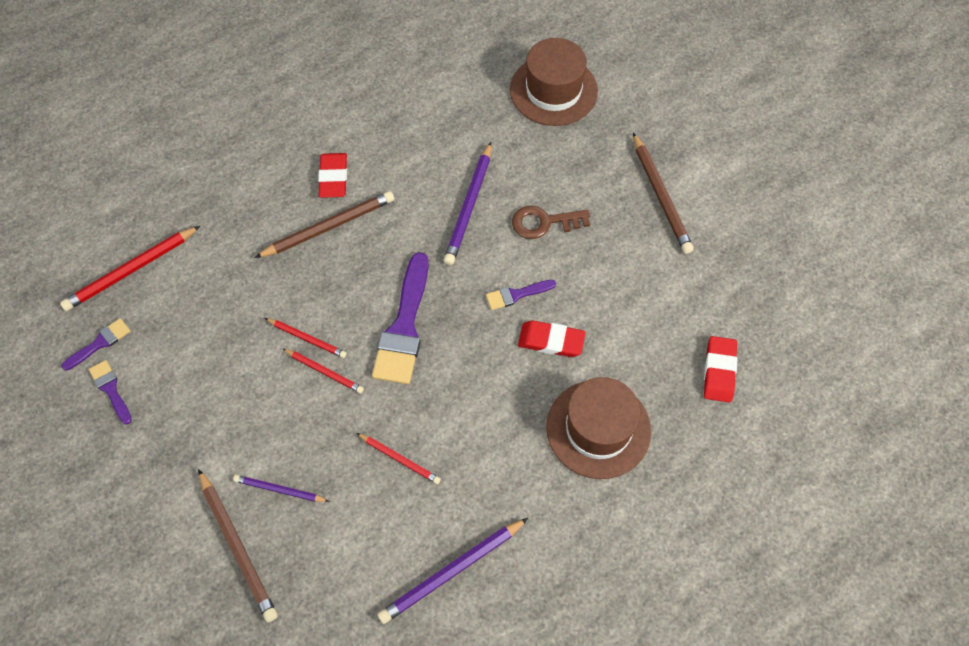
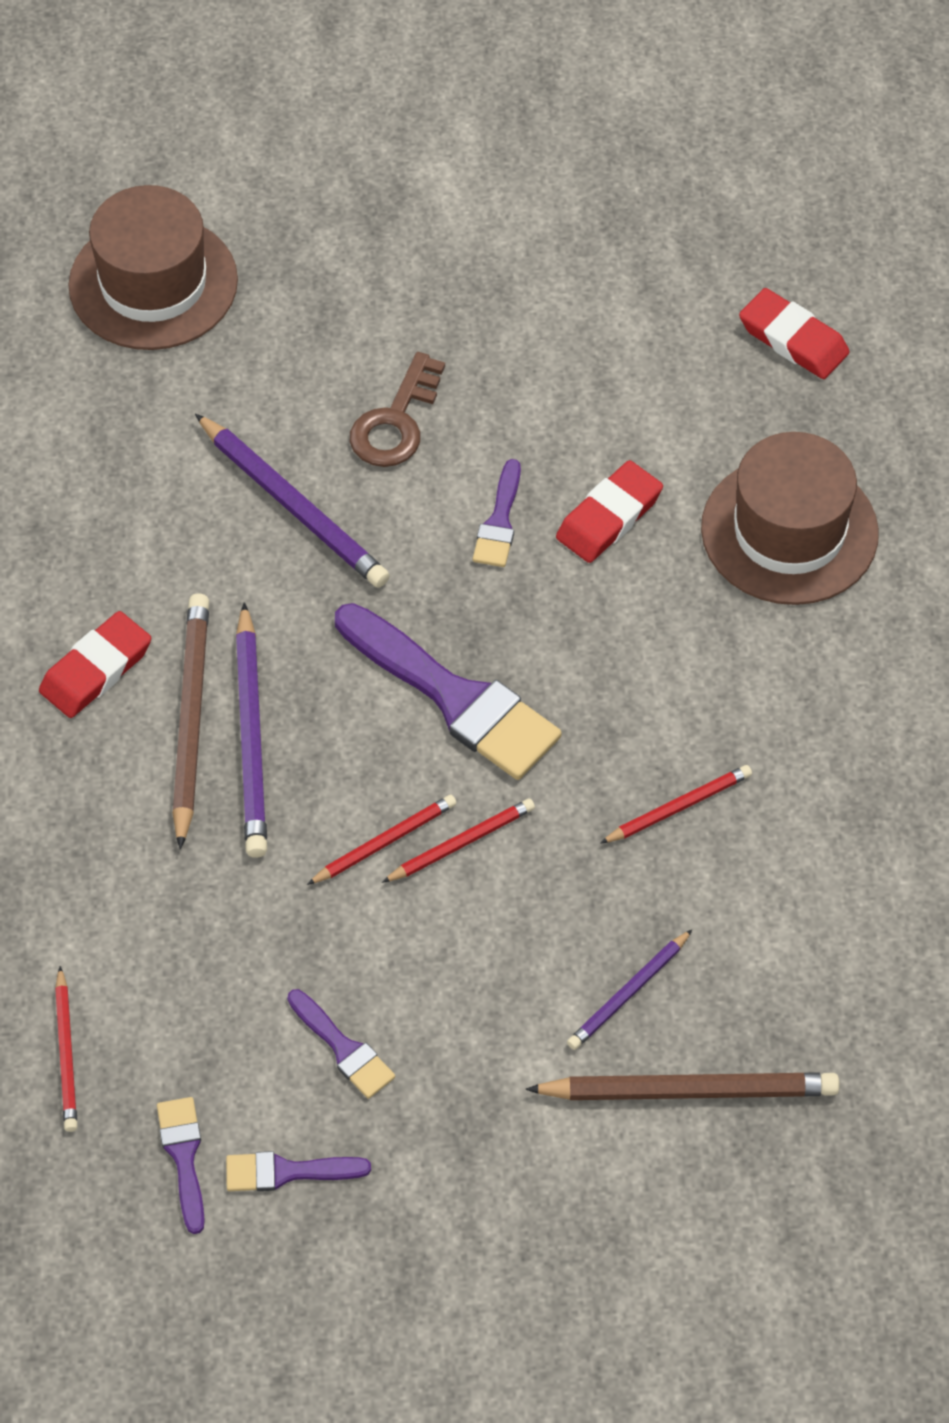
camera: 60 degrees left, 5 degrees down
(131, 270) = (66, 1053): red pencil -> red pencil, size x0.59
(186, 379) = (343, 1048): none -> purple brush
(333, 178) = (96, 669): red eraser -> red eraser turned 75 degrees counterclockwise
(452, 571) = (897, 821): purple pencil -> purple pencil (251, 737)
(660, 196) = (455, 250): brown pencil -> none

